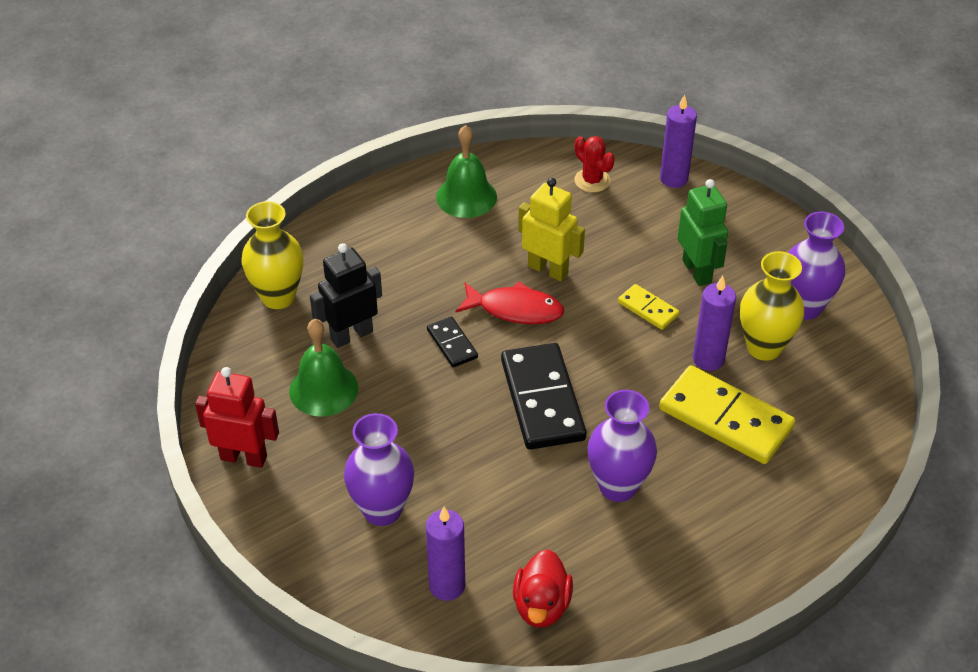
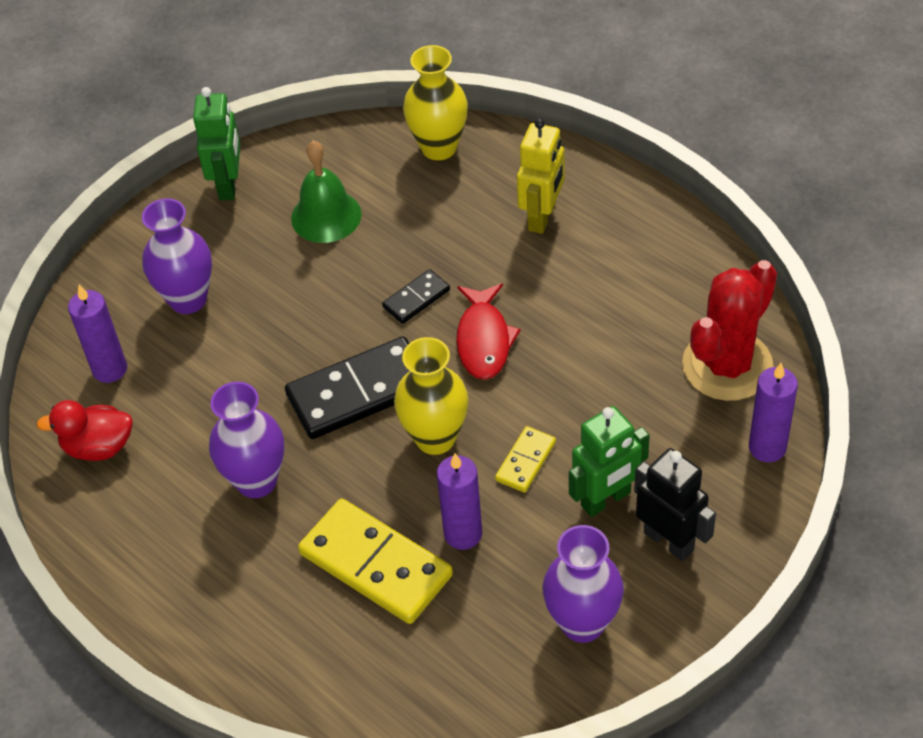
camera: 80 degrees right, 5 degrees up
(244, 457) = (229, 184): red robot -> green robot
(351, 335) = (404, 216): black robot -> black robot (669, 541)
(466, 196) = (649, 256): green bell -> none
(548, 269) = (557, 355): yellow robot -> yellow robot (542, 217)
(592, 180) = (727, 365): red cactus -> red cactus, size x1.96
(725, 419) = (375, 565): yellow domino -> yellow domino turned 75 degrees counterclockwise
(764, 347) = (499, 588): yellow vase -> yellow vase (435, 438)

